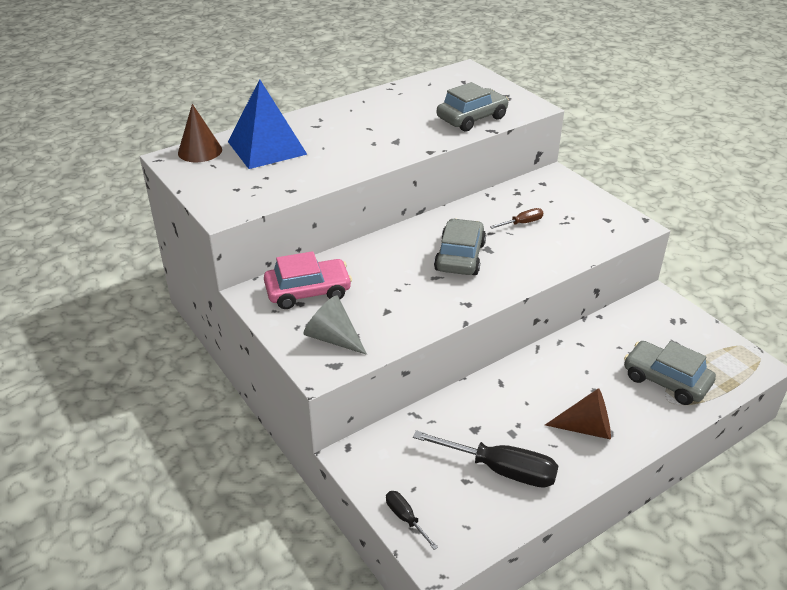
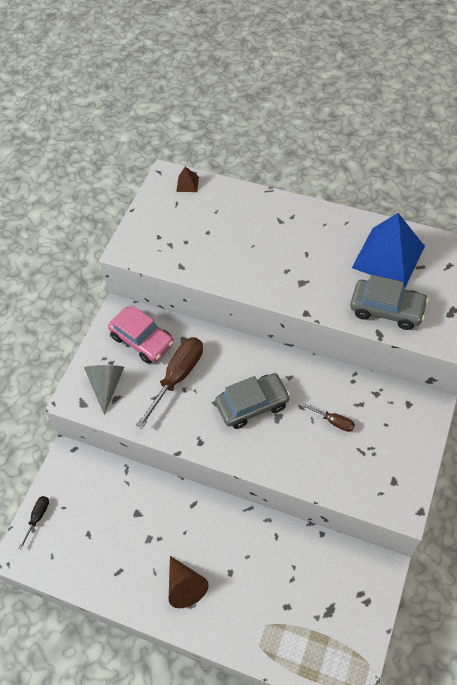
camera: 60 degrees right, 20 degrees up
(200, 151) = (187, 184): brown cone -> brown pyramid
(267, 147) = (224, 215): blue pyramid -> blue pyramid (388, 257)
(379, 287) = (177, 377): none -> brown screwdriver
(500, 470) = (110, 550): black screwdriver -> none
(666, 380) = (278, 620): grey car -> none

